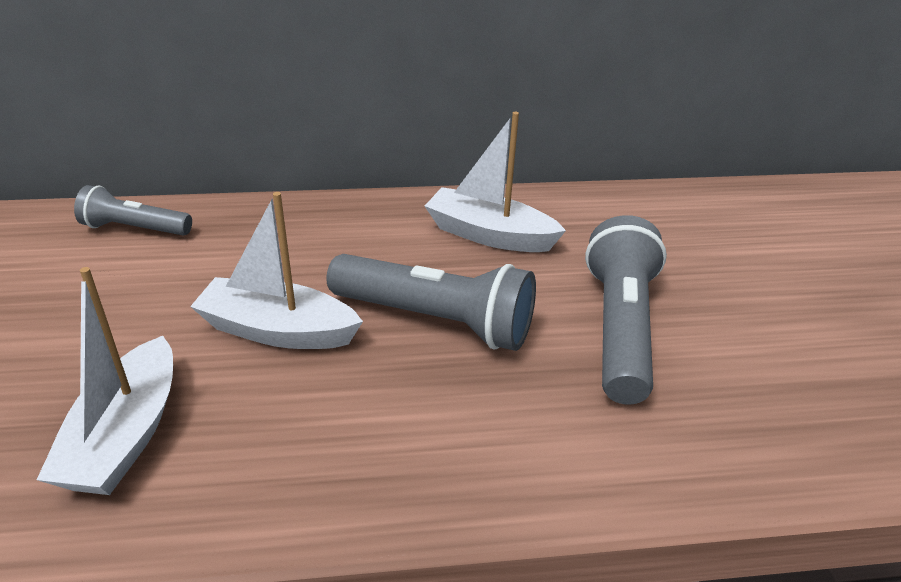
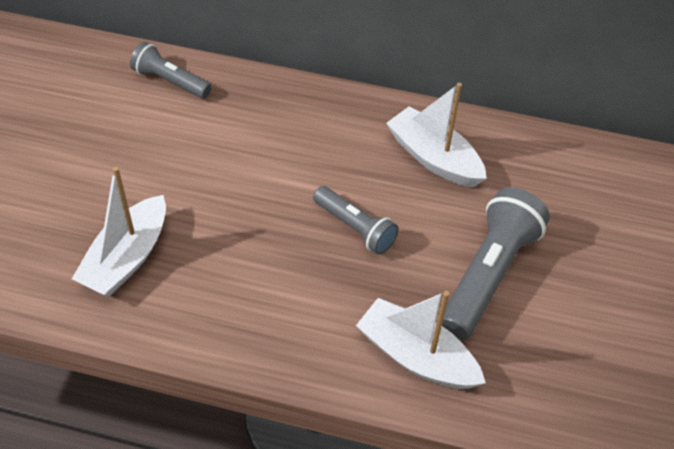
camera: 20 degrees right, 15 degrees up
(277, 330) = (242, 204): white boat -> white boat (416, 356)
(435, 320) = (355, 228): grey flashlight -> grey flashlight, size x0.60

